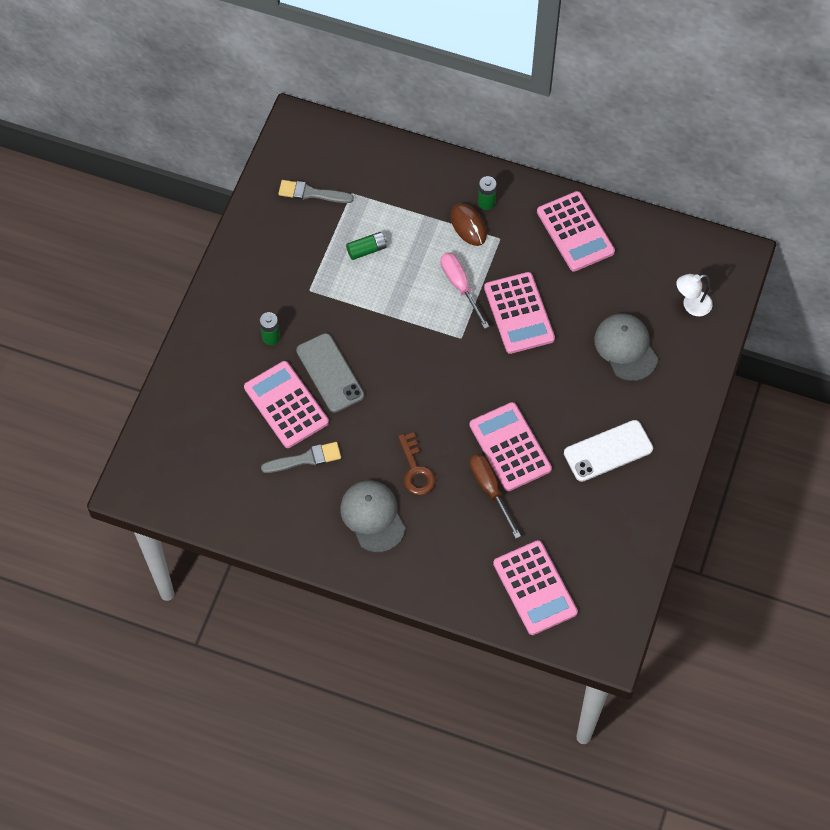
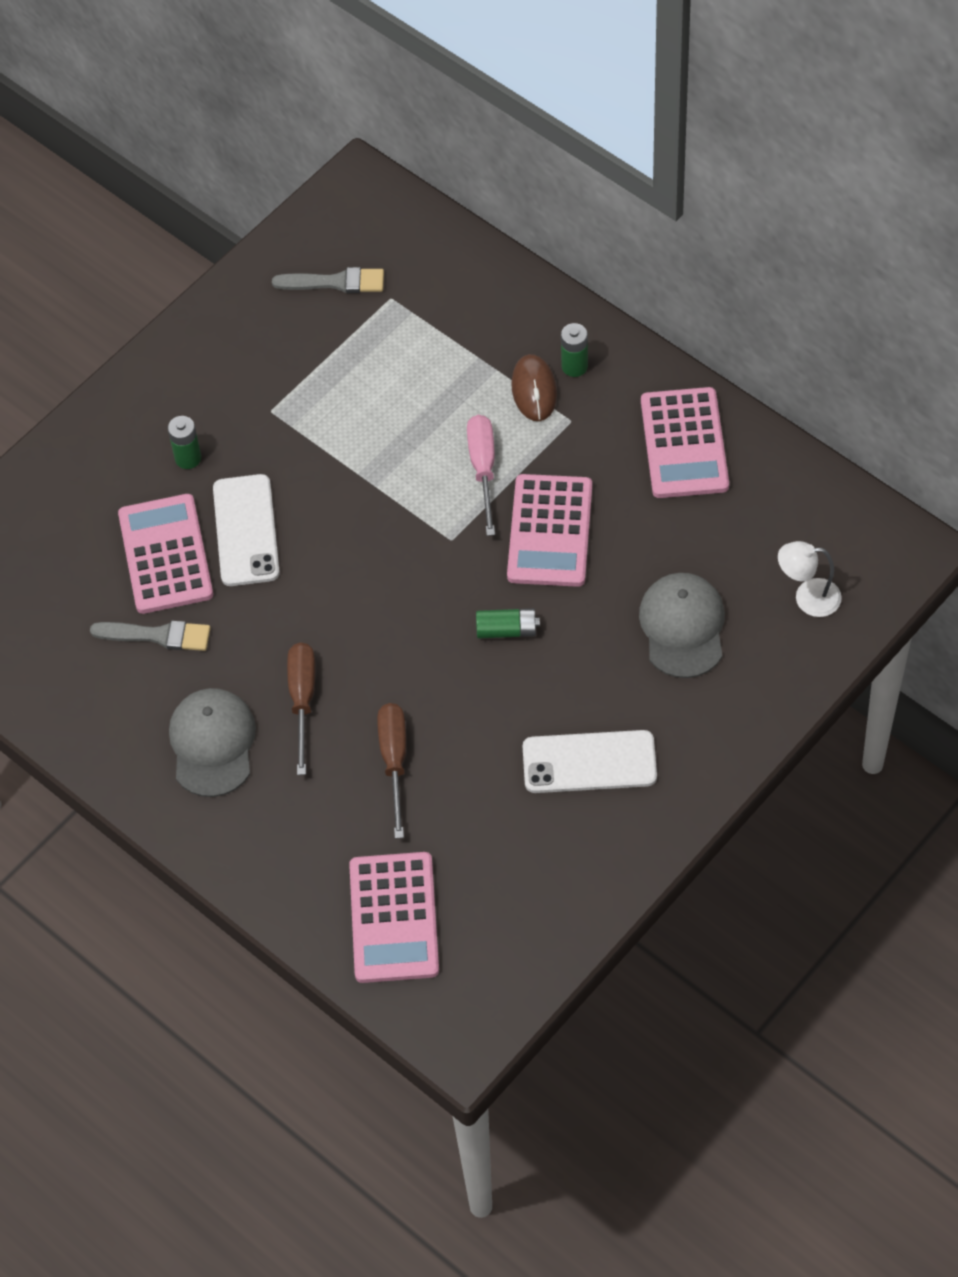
camera: 25 degrees right, 5 degrees down
(311, 193) = (335, 282): grey brush -> grey brush turned 150 degrees clockwise
(330, 373) = (246, 530): grey phone -> white phone
(367, 250) = (375, 380): green battery -> green battery (507, 630)
(416, 470) = (302, 700): brown key -> brown screwdriver
(510, 447) = (450, 711): pink calculator -> none

